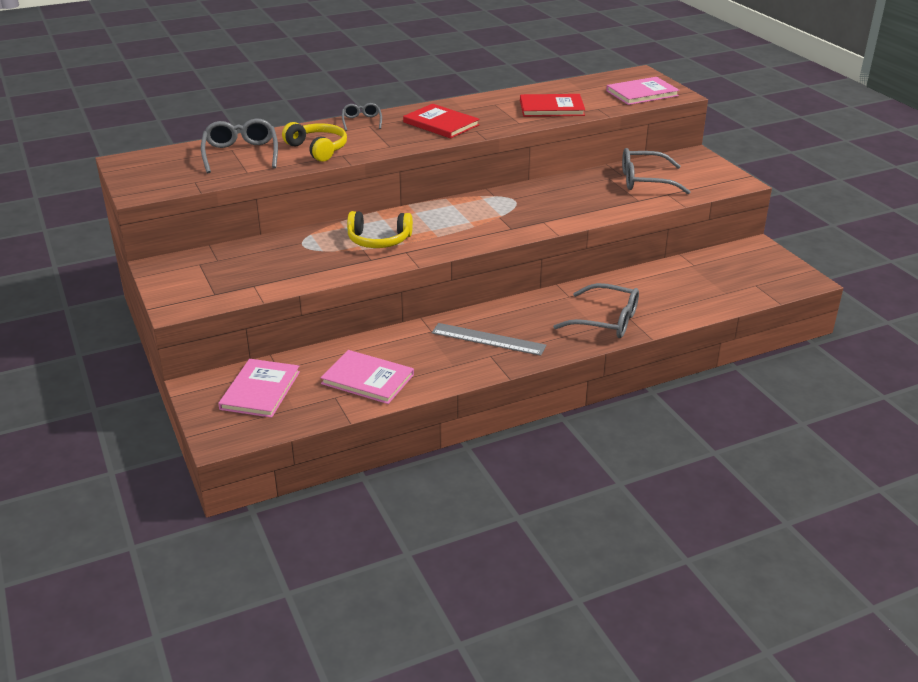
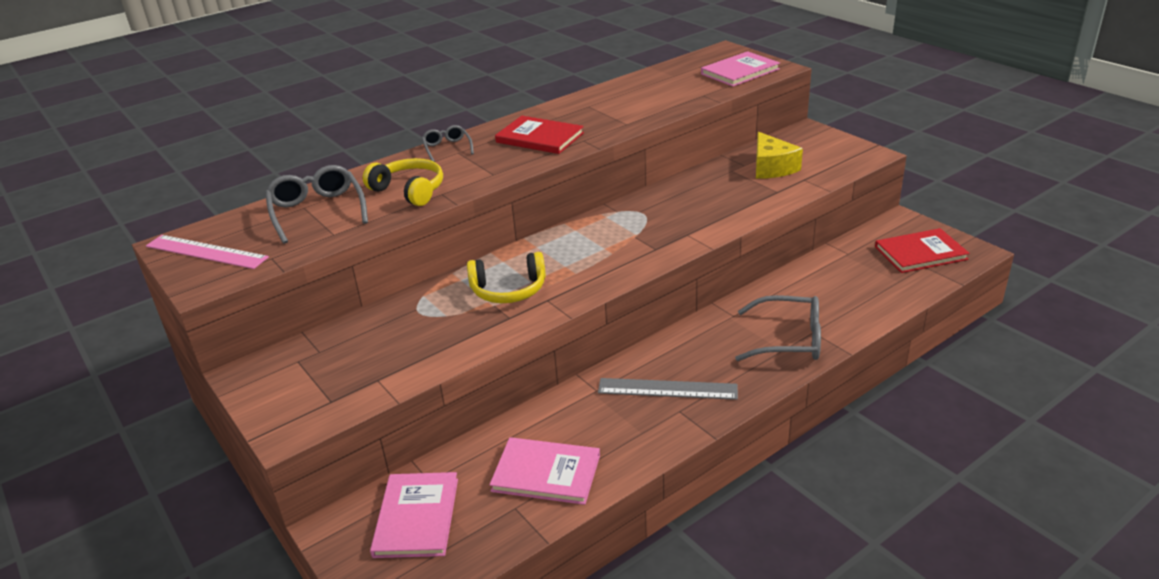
camera: 10 degrees left, 0 degrees up
(148, 170) = (206, 252): none -> pink ruler
(551, 108) = (653, 101): red book -> red book (920, 253)
(645, 181) = (771, 167): grey glasses -> yellow cheese

